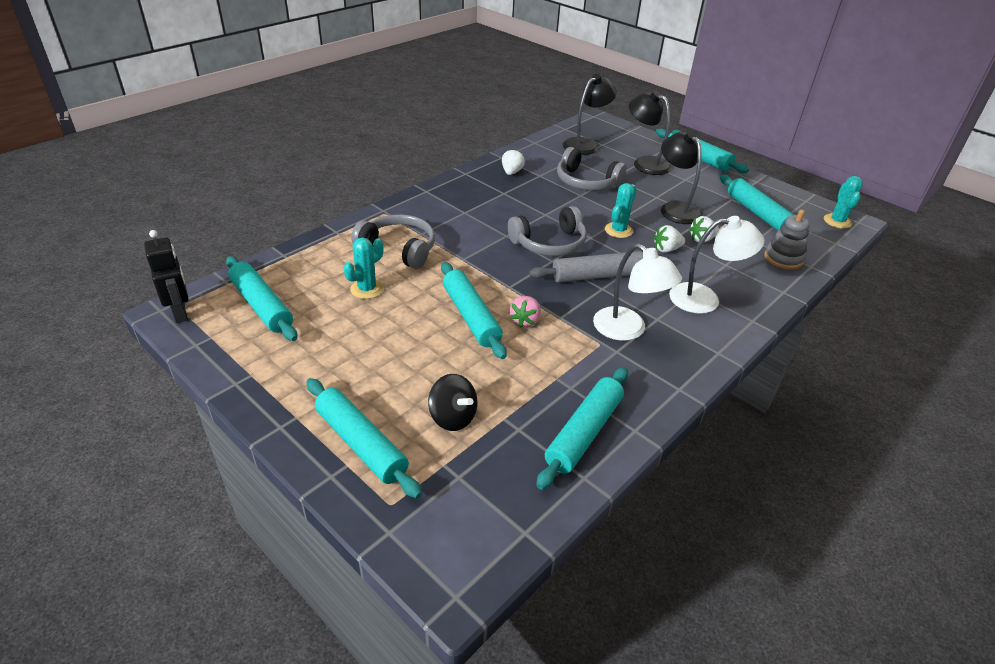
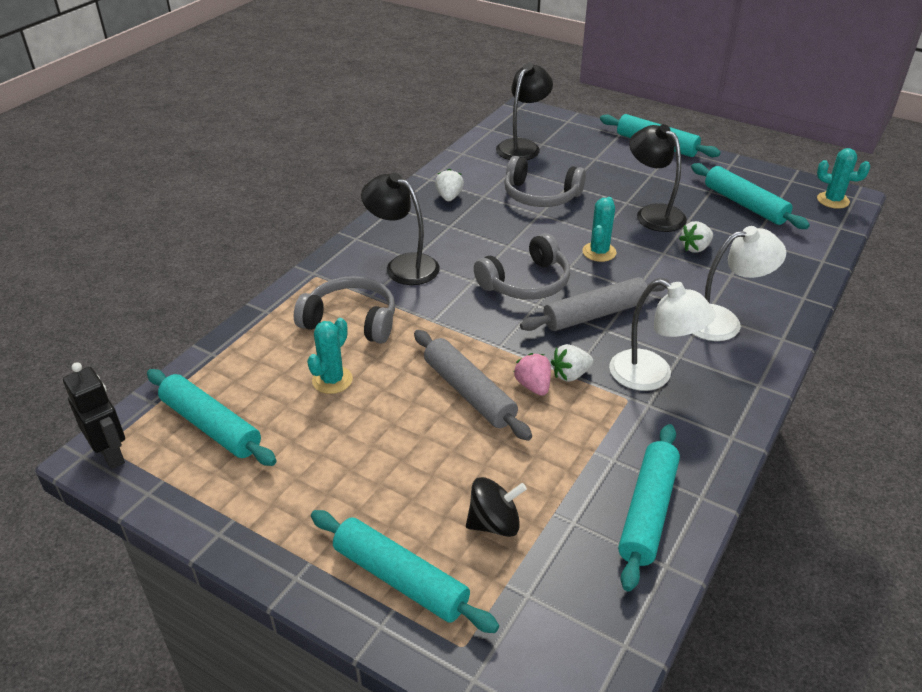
camera: 10 degrees left, 0 degrees up
(453, 417) = (494, 523): black spinning top -> black spinning top turned 45 degrees counterclockwise
(471, 316) = (469, 392): turquoise rolling pin -> grey rolling pin
(525, 320) = (533, 386): pink strawberry -> pink strawberry turned 150 degrees clockwise
(645, 163) = (599, 160): black lamp -> black lamp (403, 265)
(666, 249) = (660, 267): white strawberry -> white strawberry (570, 375)
(783, 258) = (790, 256): grey stacking toy -> none
(837, 221) = (833, 200): turquoise cactus -> turquoise cactus turned 60 degrees counterclockwise

